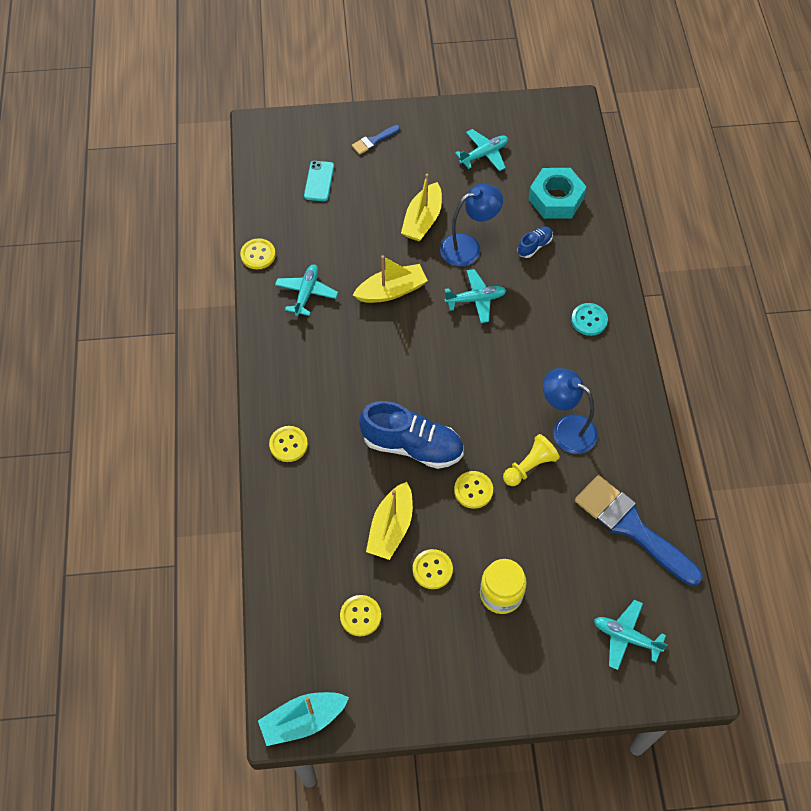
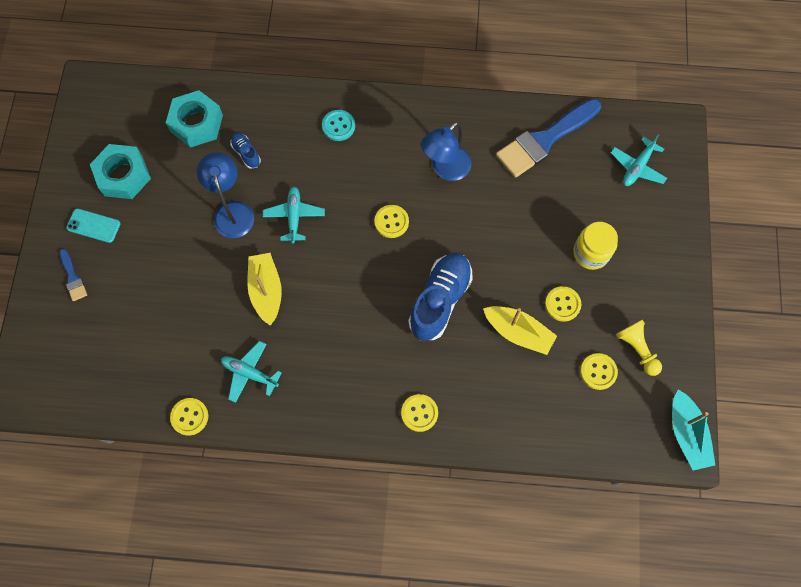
camera: 80 degrees left, 10 degrees up
(319, 181) = (110, 341): turquoise phone -> turquoise phone (93, 225)
(422, 220) = (189, 247): yellow boat -> none
(473, 490) = (492, 256): yellow button -> yellow button (391, 222)
(484, 154) = (123, 175): turquoise plane -> turquoise nut
(529, 466) = (476, 206): yellow pawn -> yellow pawn (637, 349)

